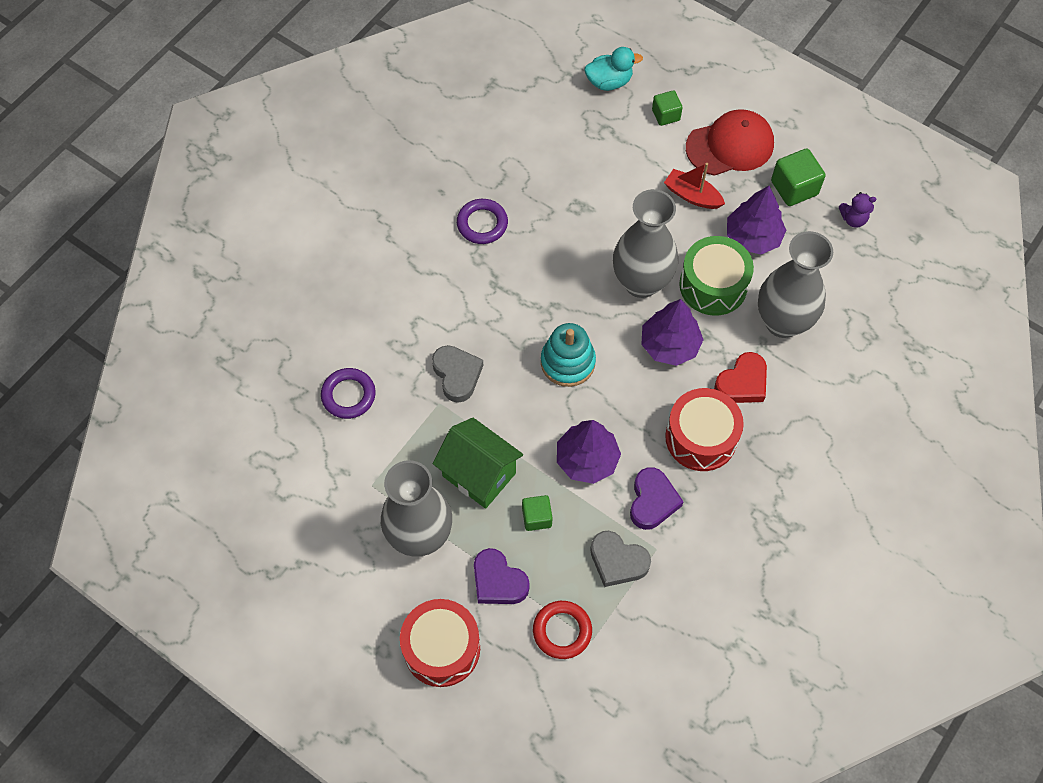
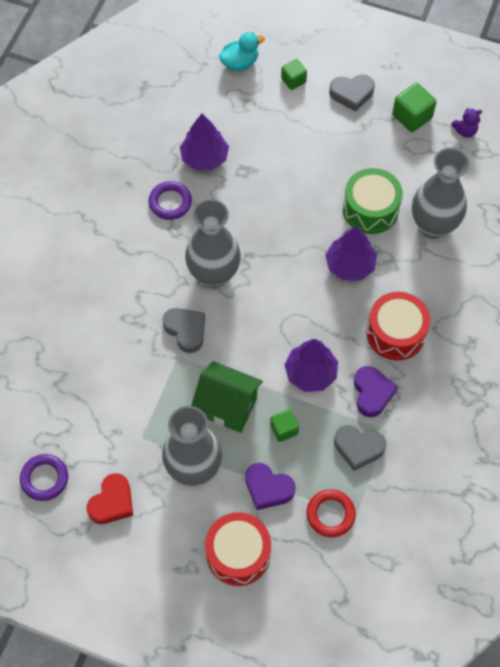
camera: 15 degrees left, 0 degrees up
(348, 395) = (101, 369): purple ring -> purple ring (44, 478)
(567, 362) = (272, 298): turquoise stacking toy -> none
(641, 282) = (313, 220): grey vase -> grey vase (214, 274)
(692, 195) = (333, 141): red boat -> none
(730, 145) = (352, 94): red cap -> grey heart
(742, 383) = (415, 282): red heart -> red heart (112, 502)
(753, 237) = (391, 163): purple tree -> purple tree (204, 158)

